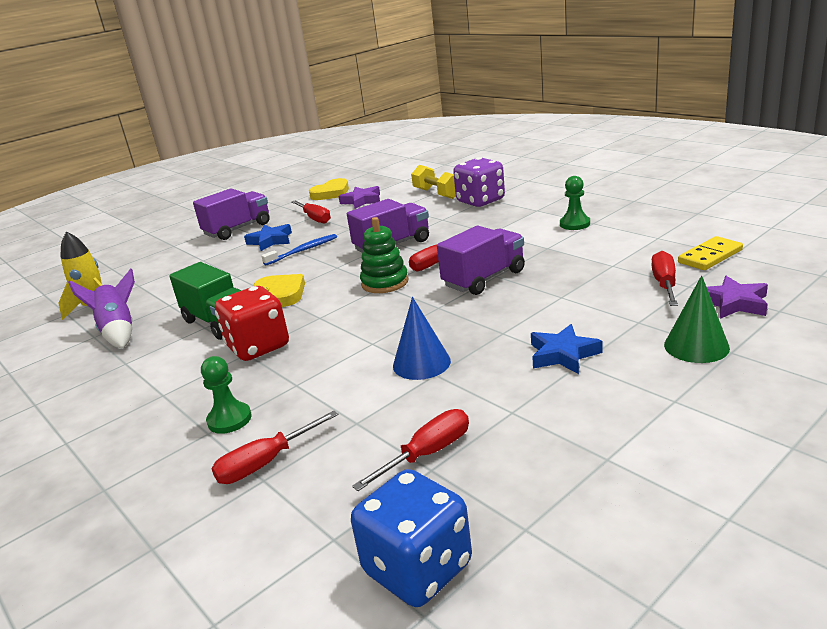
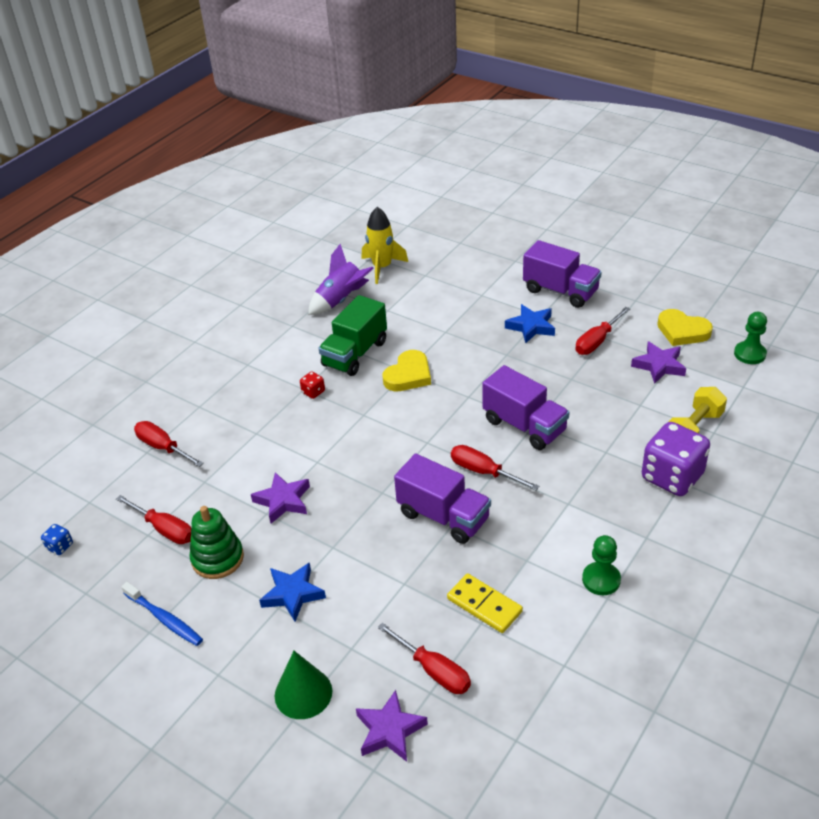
camera: 75 degrees right, 15 degrees up
(229, 419) = (213, 412): green pawn -> green pawn (749, 354)
(258, 347) = (313, 392): red dice -> red dice, size x0.42
(303, 250) = (507, 359): blue toothbrush -> blue toothbrush (164, 619)
(385, 283) = (433, 441): green stacking toy -> green stacking toy (217, 558)
(418, 569) = (60, 546): blue dice -> blue dice, size x0.42
(421, 363) = (283, 501): blue cone -> purple star
(664, 284) = (433, 670): red screwdriver -> red screwdriver turned 45 degrees clockwise
(710, 256) = (509, 716): yellow domino -> yellow domino (484, 605)

